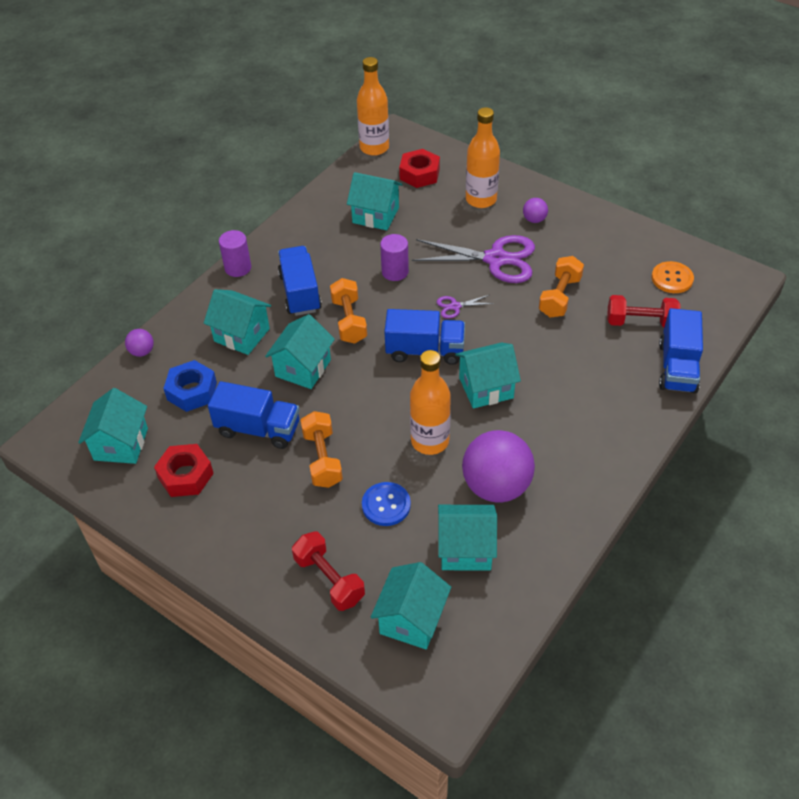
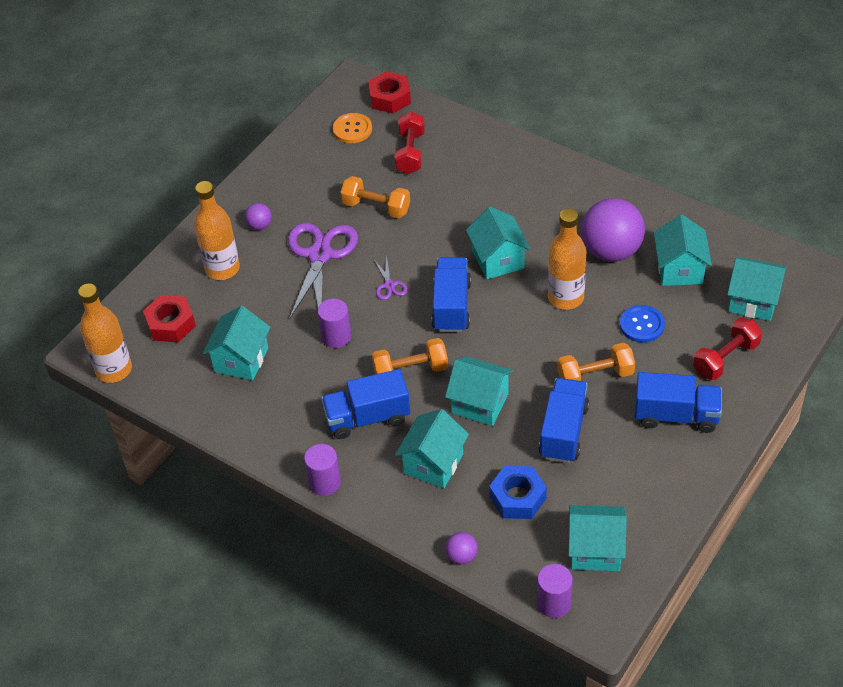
camera: 90 degrees left, 0 degrees up
(77, 411) = (554, 603): none -> purple cylinder
(185, 475) = (628, 484): red nut -> red nut (390, 98)
(677, 367) = (465, 132): blue truck -> blue truck (676, 416)

